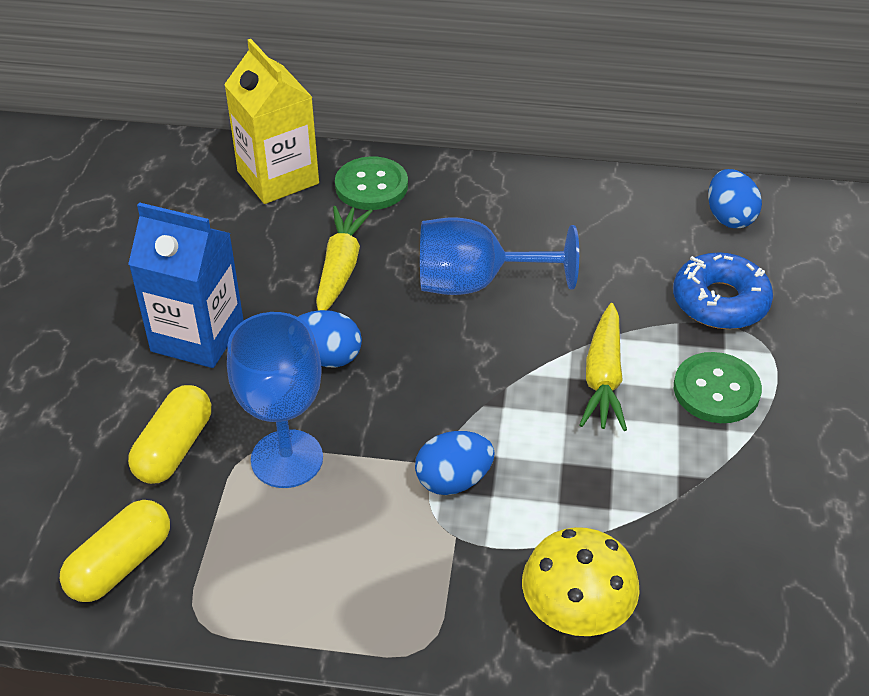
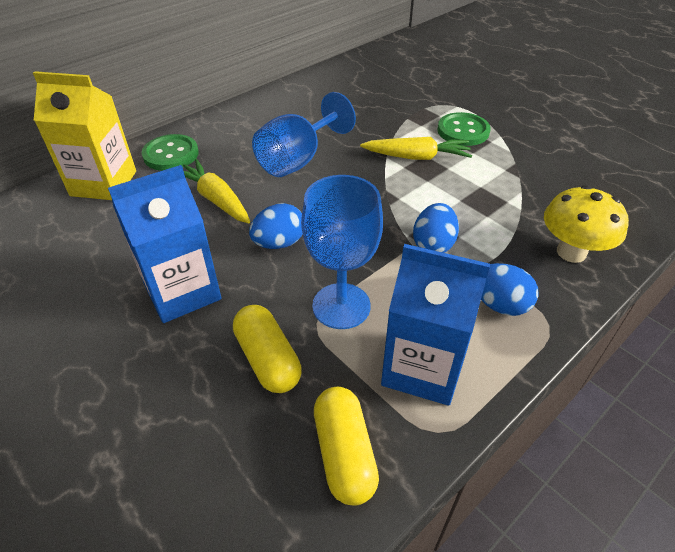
camera: 50 degrees left, 0 degrees up
(264, 567) = (422, 368): none -> blue carton
(603, 378) = (417, 157): yellow carrot -> yellow carrot turned 45 degrees counterclockwise
(720, 301) = (409, 101): blue donut -> none
(729, 217) = (360, 72): blue egg -> blue egg (499, 304)

